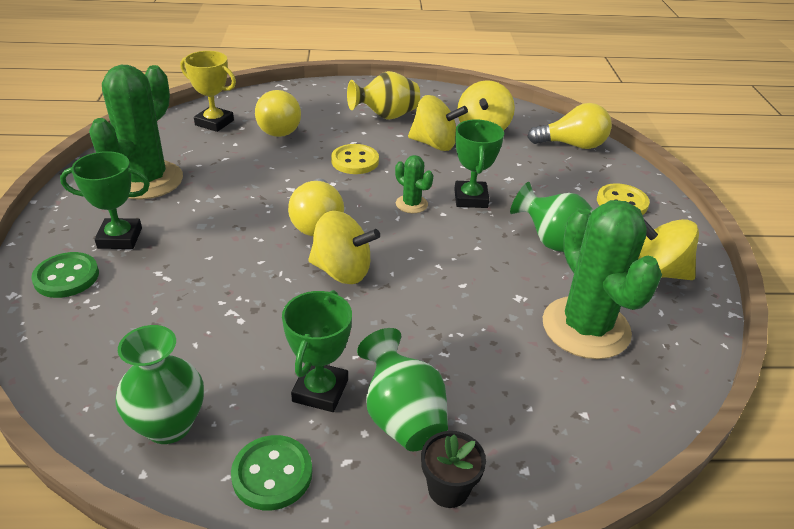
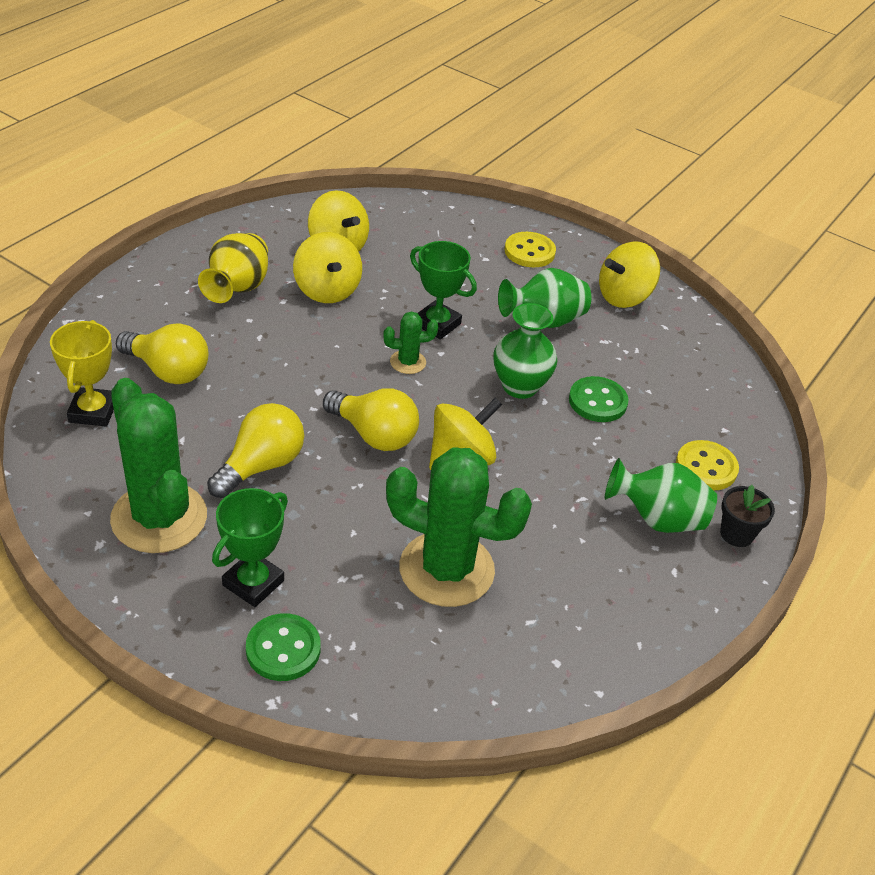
camera: 55 degrees left, 5 degrees up
(169, 425) = (559, 655): green vase -> green vase (520, 386)
(214, 123) = (93, 411): yellow trophy -> yellow trophy turned 60 degrees counterclockwise
(272, 474) = (656, 617): green button -> green button (597, 401)
(320, 391) = (594, 548): green trophy -> none
(355, 161) = (297, 355): yellow button -> yellow button (706, 467)
(434, 144) = (327, 290): yellow spinning top -> yellow spinning top turned 105 degrees clockwise
(572, 145) = (423, 217): yellow light bulb -> yellow light bulb (261, 465)
(586, 328) = (648, 372): green cactus -> green cactus (446, 569)

